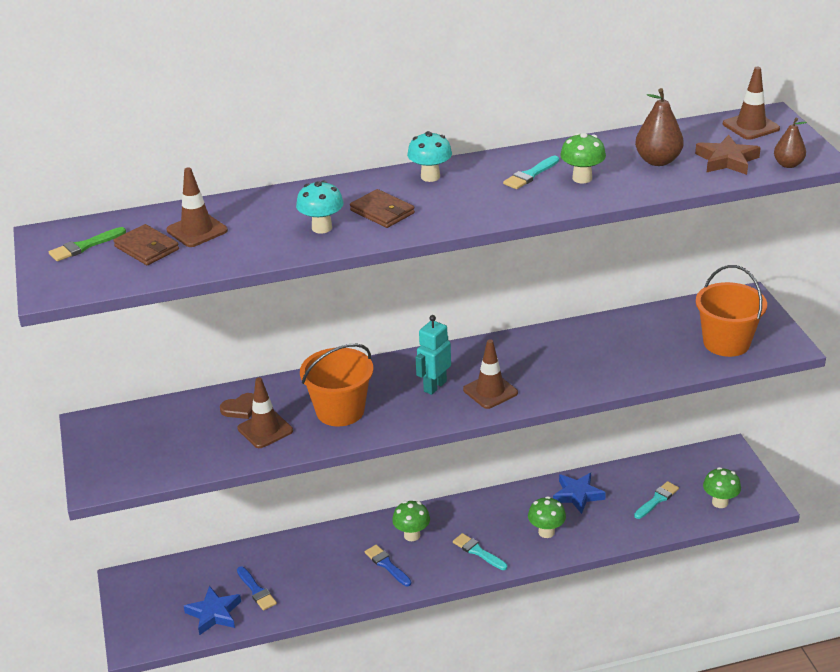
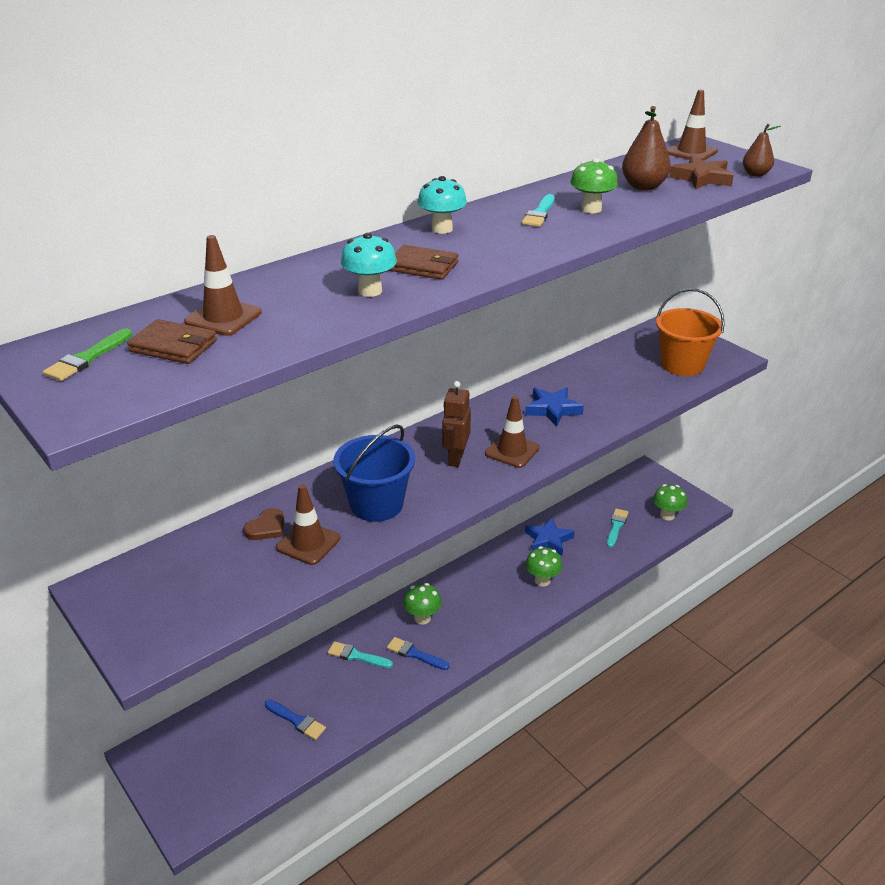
camera: 25 degrees left, 0 degrees up
(214, 613) = (263, 760): blue star -> blue star (552, 409)
(340, 411) = (376, 504): orange bucket -> blue bucket
(434, 386) = (455, 458): turquoise robot -> brown robot
(478, 551) = (493, 616): turquoise brush -> turquoise brush (357, 656)

